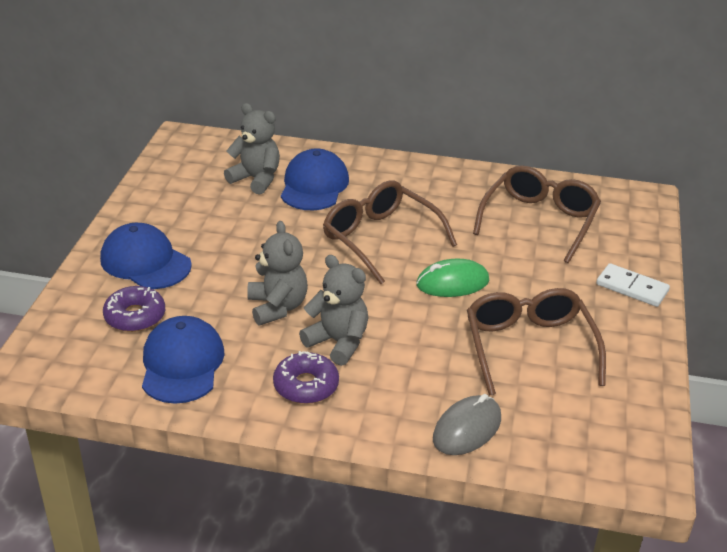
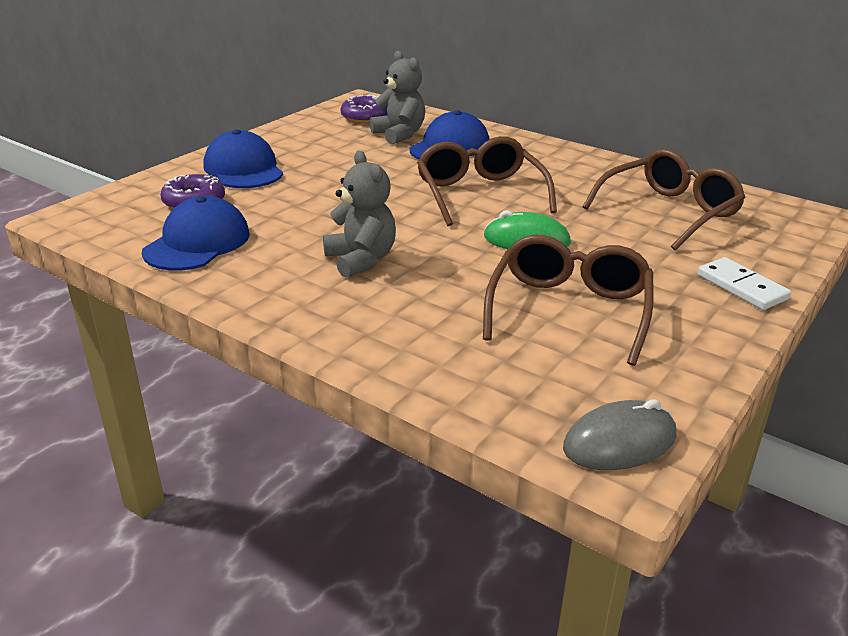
camera: 25 degrees right, 5 degrees down
(277, 307) = (328, 222): grey teddy bear -> none
(306, 385) = (295, 285): purple donut -> purple donut (365, 117)
(467, 429) = (431, 363): grey mouse -> grey mouse (619, 442)

